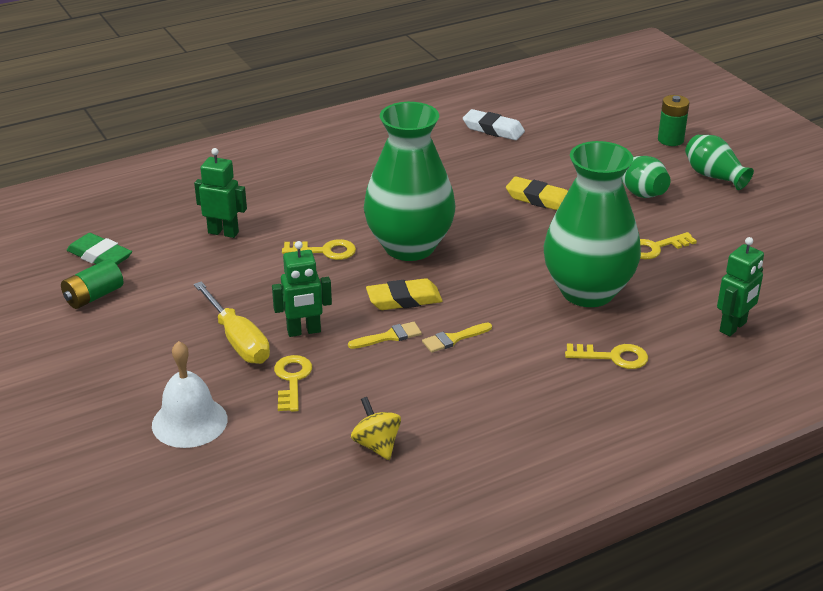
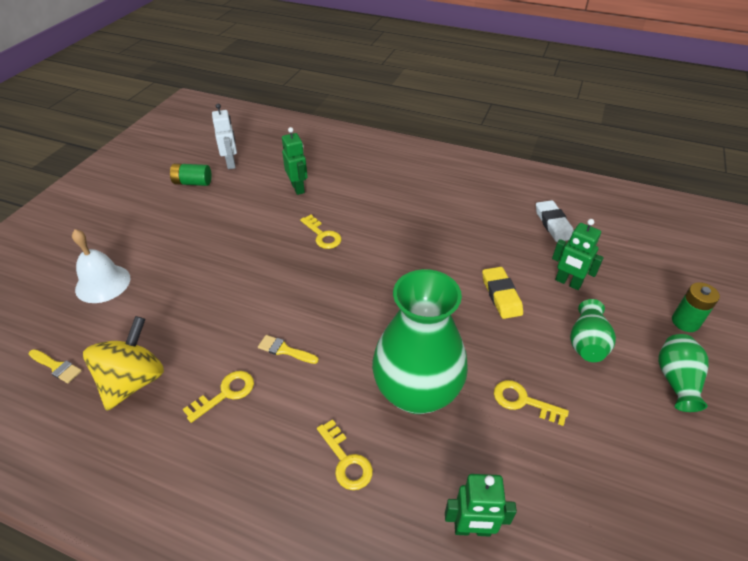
camera: 50 degrees right, 10 degrees up
(100, 256) = (231, 163): green eraser -> white robot
(238, 340) = (197, 255): yellow screwdriver -> none
(292, 380) = (175, 300): yellow key -> yellow key (225, 393)
(304, 331) = (230, 276): green robot -> green robot (568, 282)
(376, 445) = (134, 381): yellow spinning top -> yellow spinning top, size x1.74
(389, 336) = (258, 317): yellow brush -> yellow brush (56, 367)
(404, 299) = (306, 299): yellow eraser -> none
(409, 247) = (368, 267): green vase -> none

